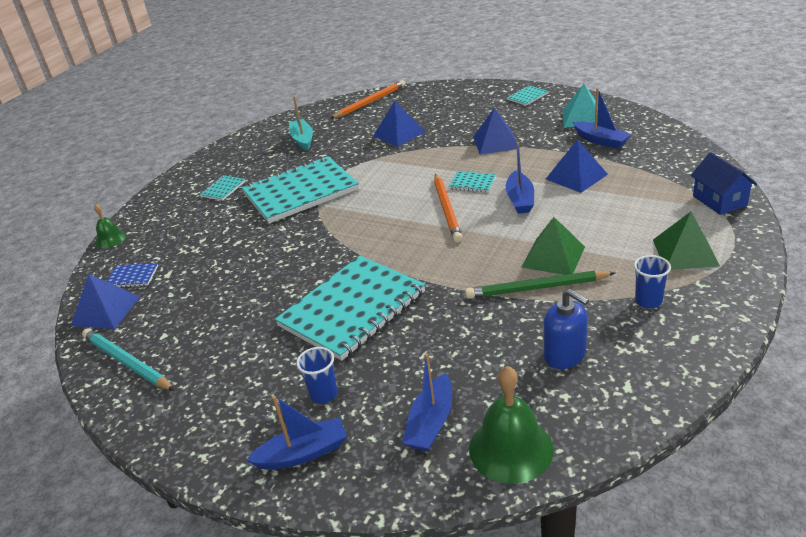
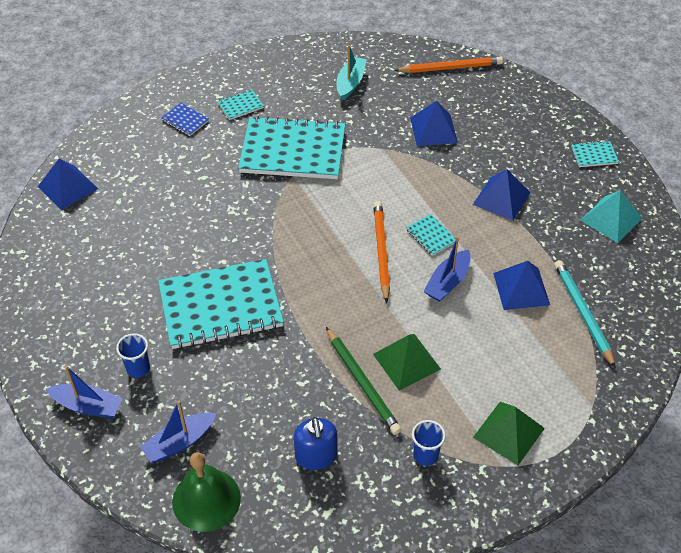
camera: 30 degrees right, 15 degrees up
(110, 239) = (122, 110): green bell -> none
(127, 362) = (47, 249): turquoise pencil -> turquoise pencil (583, 313)
(132, 277) = (107, 164): blue notebook -> blue notebook (185, 120)
(447, 209) = (381, 252): orange pencil -> orange pencil turned 150 degrees clockwise
(537, 288) = (362, 382): green pencil -> green pencil turned 150 degrees counterclockwise
(601, 141) = (592, 260): blue boat -> none
(719, 201) = (604, 402): blue house -> none

